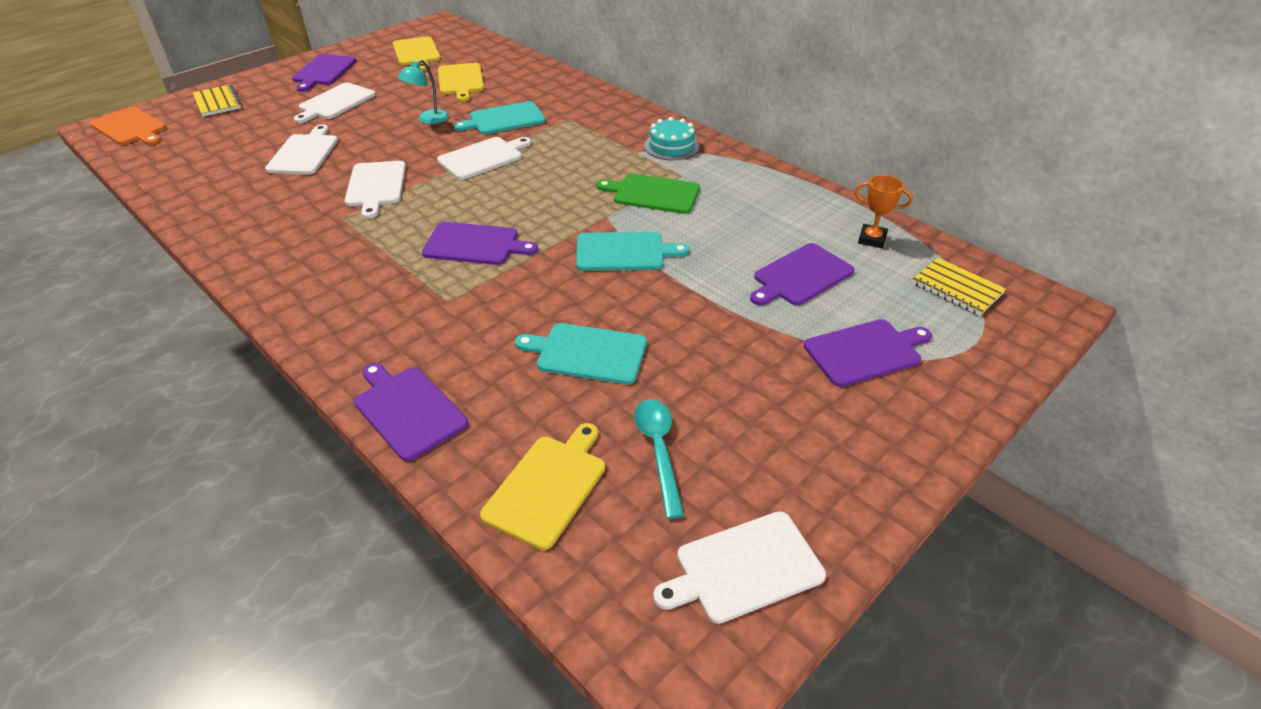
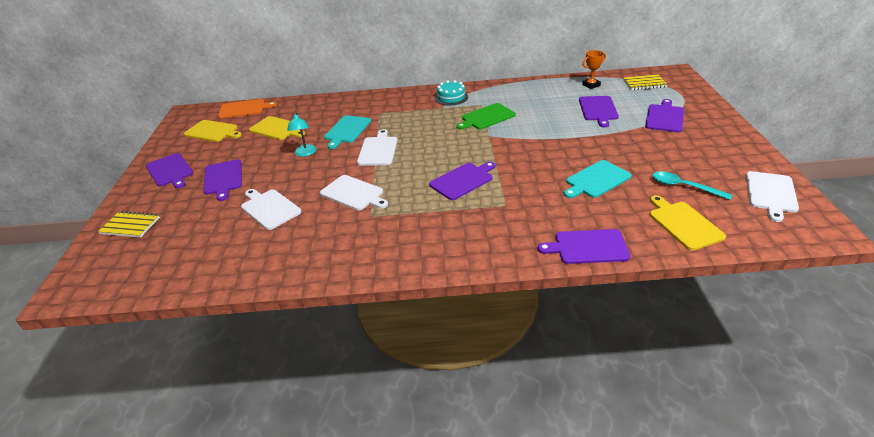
camera: 45 degrees left, 5 degrees down
(130, 127) = (92, 277): orange cutting board -> orange cutting board (244, 109)
(335, 102) = (223, 178): white cutting board -> purple cutting board
(624, 252) = (526, 142): turquoise cutting board -> none

